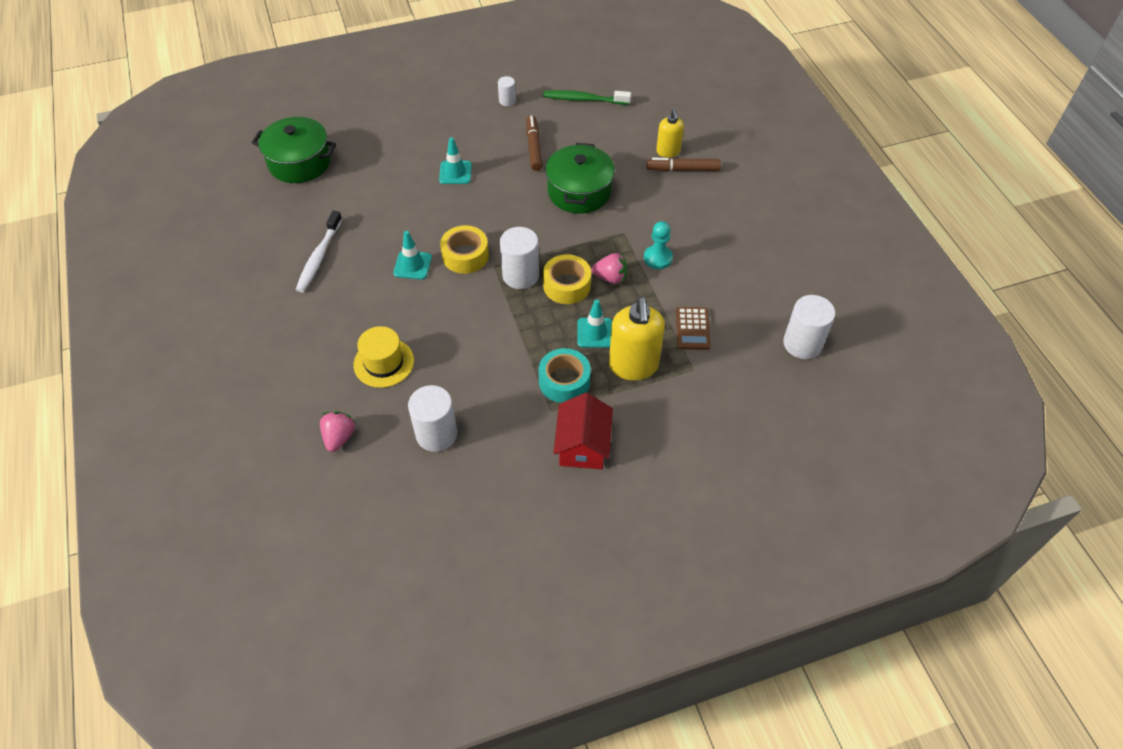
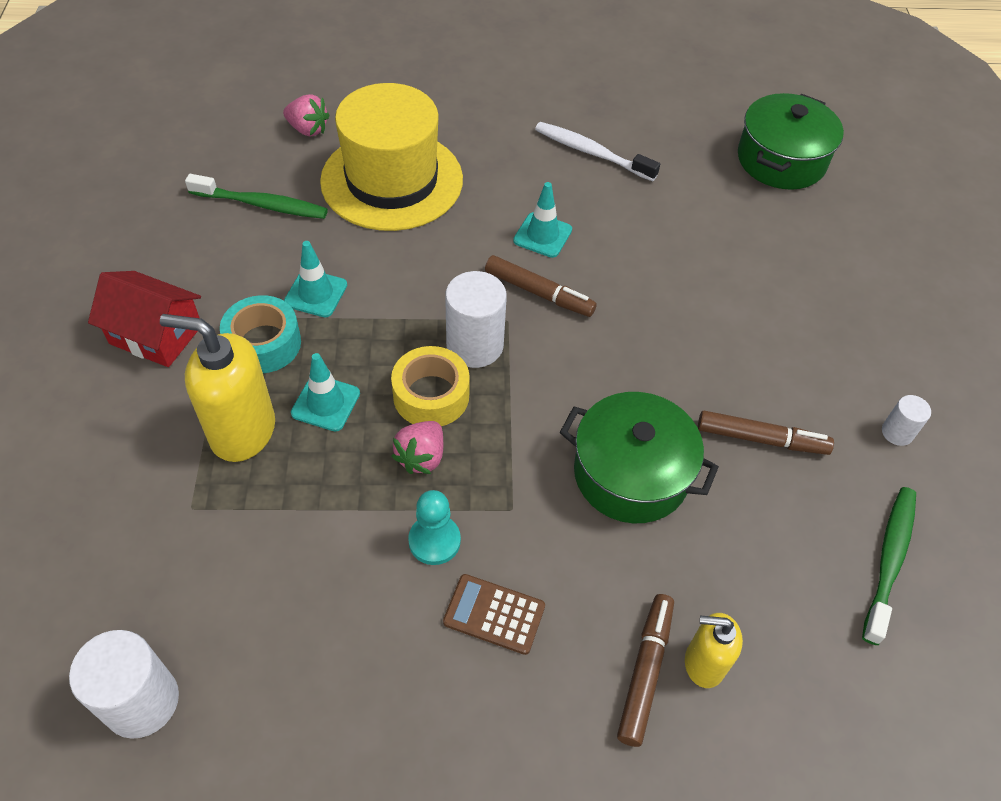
camera: 105 degrees right, 0 degrees up
(384, 363) = (392, 180): yellow hat -> yellow hat, size x1.85
(436, 434) = (262, 205): white cylinder -> green toothbrush
(455, 173) = (720, 320): turquoise traffic cone -> turquoise traffic cone (316, 293)
(465, 256) = (539, 293): yellow tape -> brown marker
(692, 329) = (265, 536): brown calculator -> brown calculator (494, 614)

